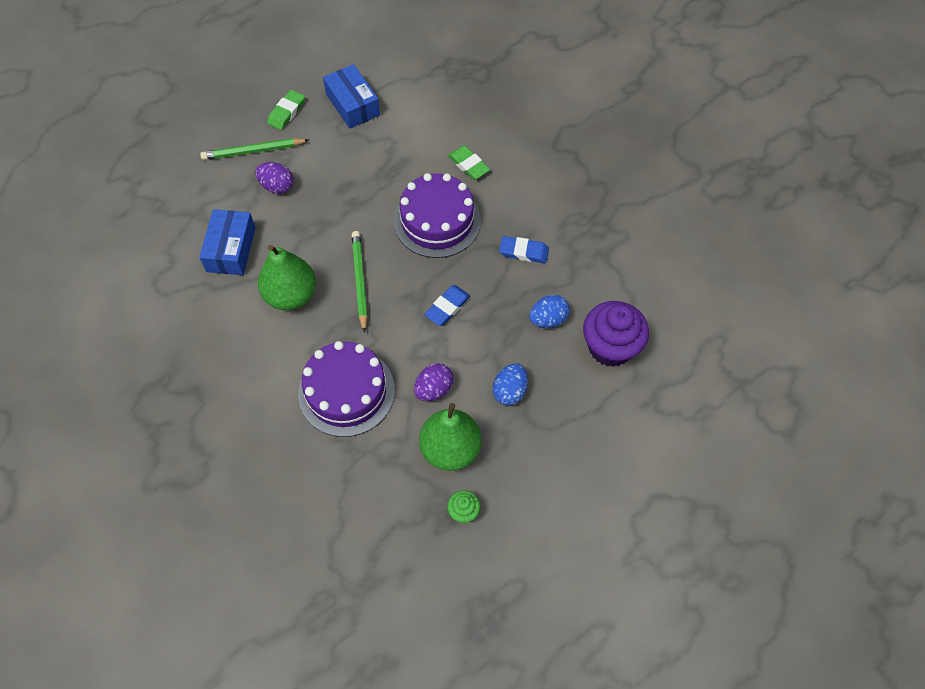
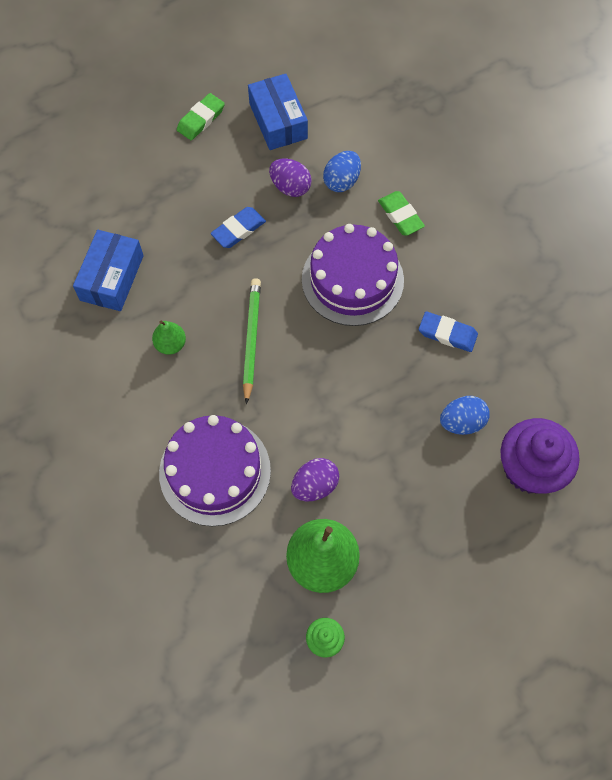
camera: 10 degrees right, 5 degrees up
(253, 151) = (155, 161): green pencil -> none
(277, 186) = (176, 209): purple egg -> purple egg (290, 187)
(291, 295) = (170, 344): green pear -> green pear, size x0.51
(447, 307) = (347, 388): blue eraser -> blue eraser (238, 230)
(509, 391) = (402, 503): blue egg -> blue egg (342, 181)

